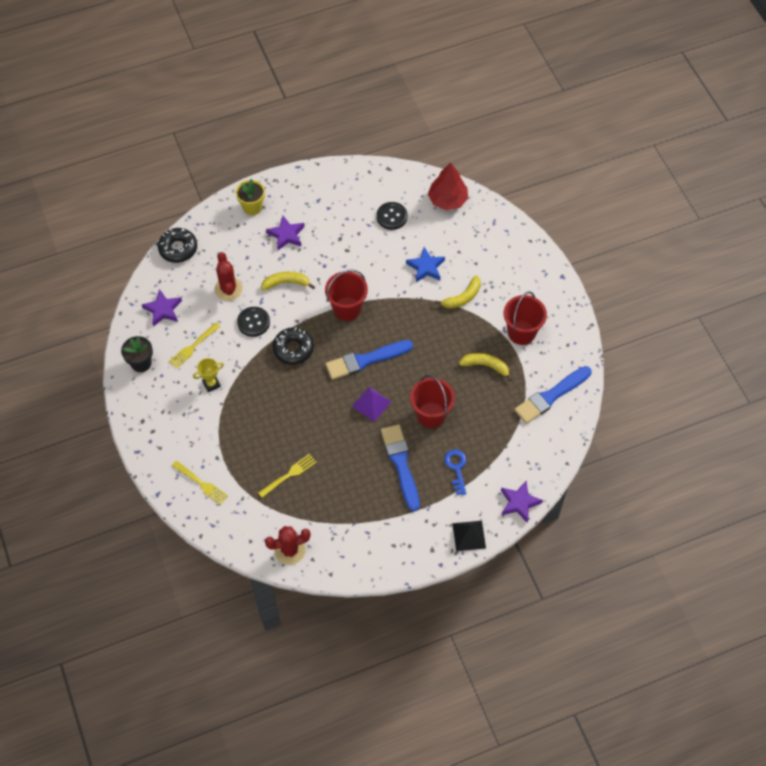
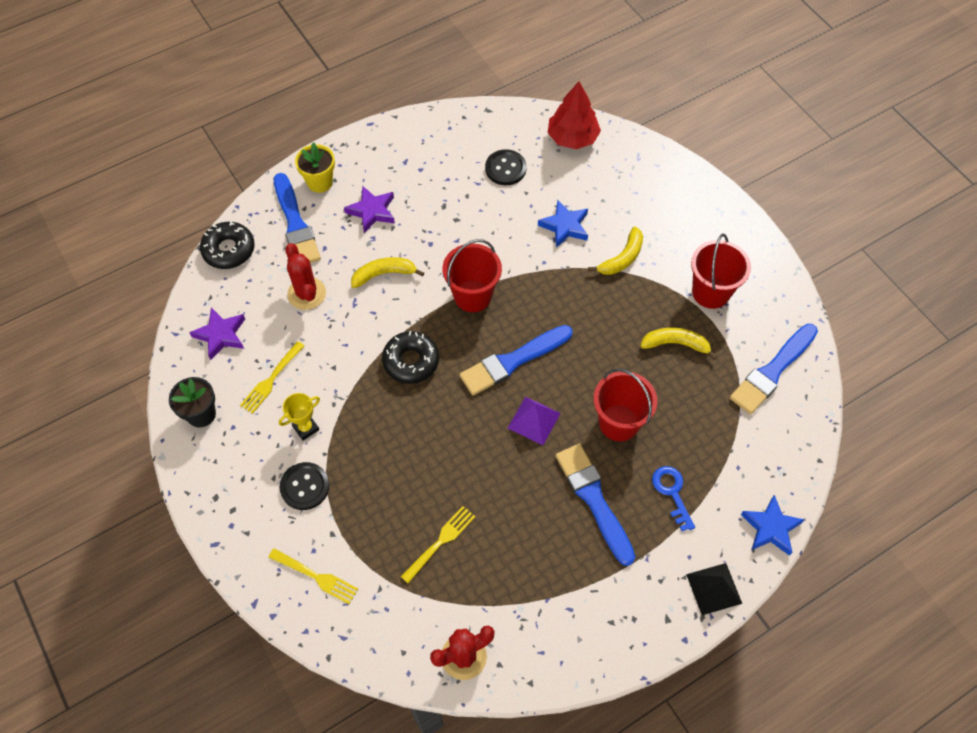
camera: 10 degrees left, 0 degrees up
(229, 236) = (295, 224): none -> blue brush
(253, 322) = (349, 333): black button -> black button (305, 487)
(519, 503) = (770, 528): purple star -> blue star

